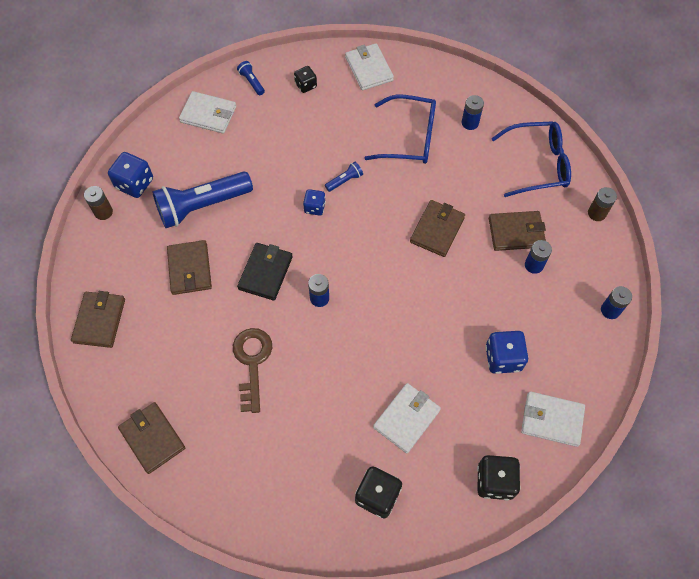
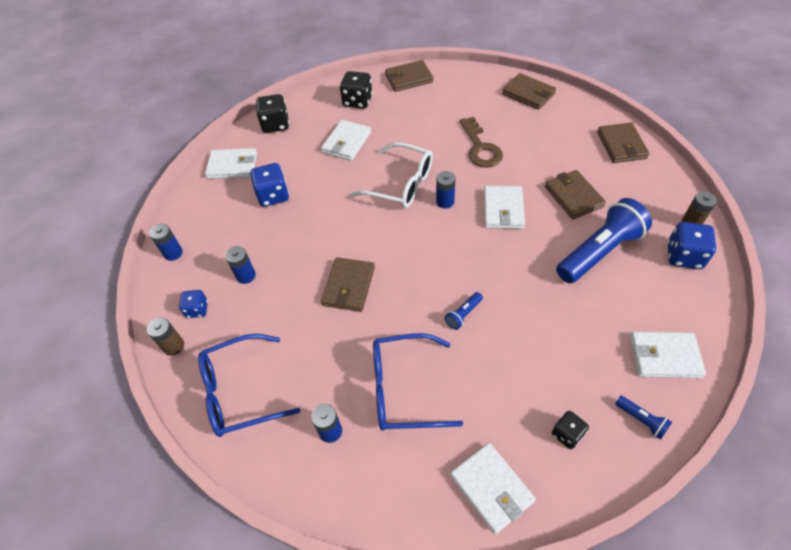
camera: 170 degrees right, 10 degrees down
(265, 273) = (503, 209): black wallet -> white wallet
(314, 207) = (484, 278): blue dice -> blue dice (197, 309)
(359, 335) = (400, 184): none -> white glasses
(516, 232) = (264, 303): brown wallet -> brown wallet (409, 78)

